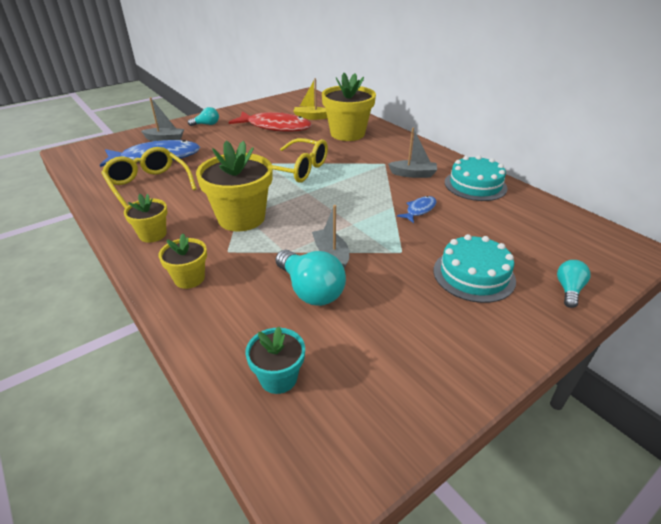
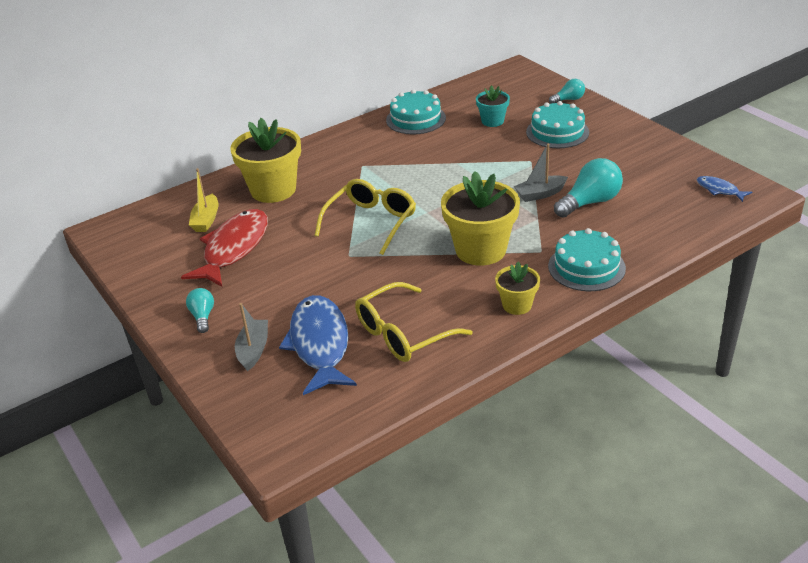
camera: 85 degrees left, 0 degrees up
(189, 278) = (586, 267): yellow flower pot -> turquoise cake
(278, 378) = (684, 210): turquoise flower pot -> turquoise flower pot (492, 121)
(413, 174) = (390, 150): grey boat -> none
(419, 210) = (462, 149): blue fish -> blue fish (719, 190)
(568, 290) = (568, 100): turquoise light bulb -> turquoise light bulb turned 135 degrees clockwise

